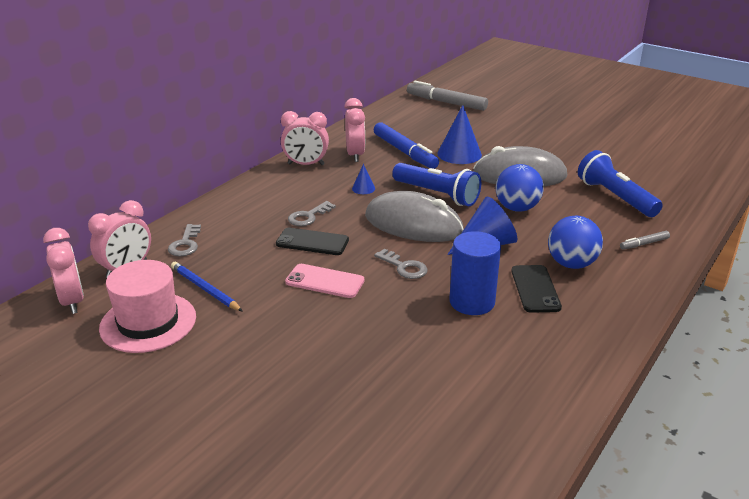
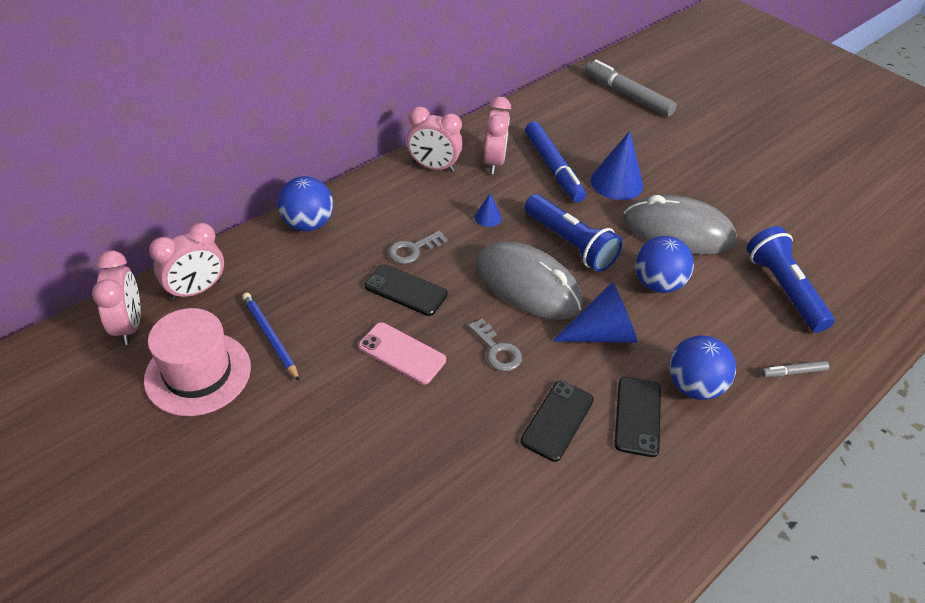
camera: 10 degrees right, 15 degrees up
(185, 244) = (268, 265): grey key -> none
(211, 213) = (308, 224): none -> blue ball
(472, 302) = (557, 420): blue cylinder -> black phone

